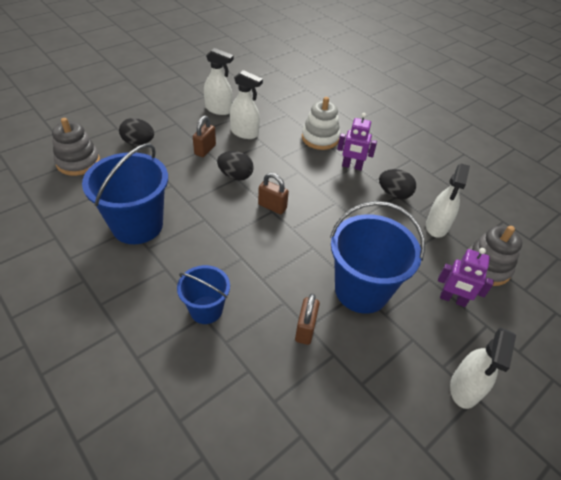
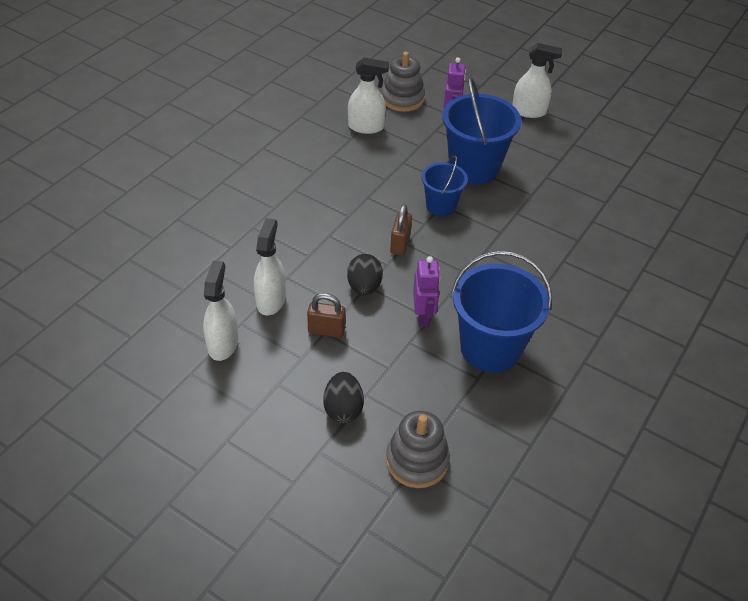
camera: 105 degrees left, 0 degrees up
(206, 310) = (556, 260): blue bucket -> blue bucket (441, 206)
(305, 329) = (534, 195): brown padlock -> none
(320, 138) = (253, 226): white stacking toy -> none
(352, 166) = (298, 192): purple robot -> purple robot (423, 316)
(394, 194) = (332, 157): black egg -> none

